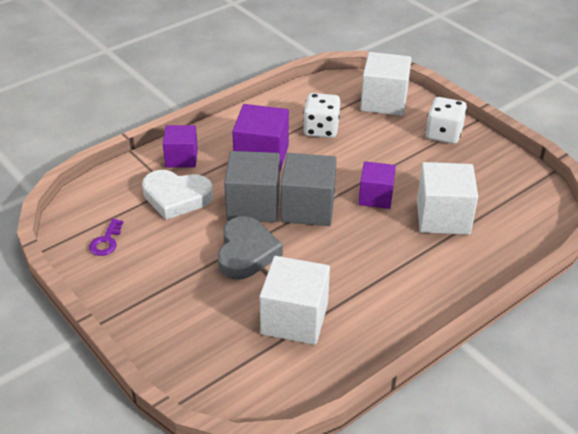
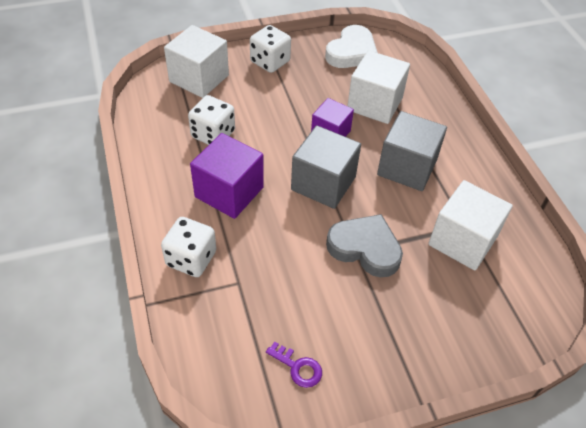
camera: 70 degrees left, 10 degrees up
(176, 197) = (255, 282): white heart -> white heart (351, 52)
(181, 158) = (191, 259): purple cube -> white dice
(253, 205) = (300, 222): grey cube -> grey cube (407, 167)

